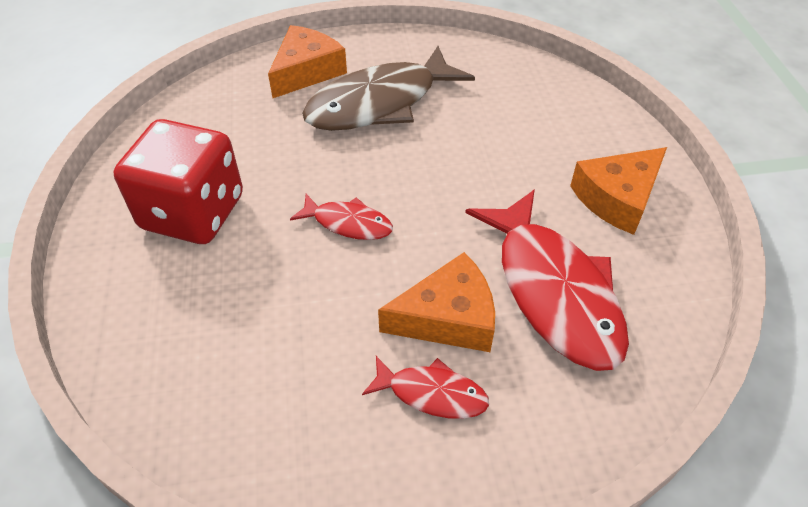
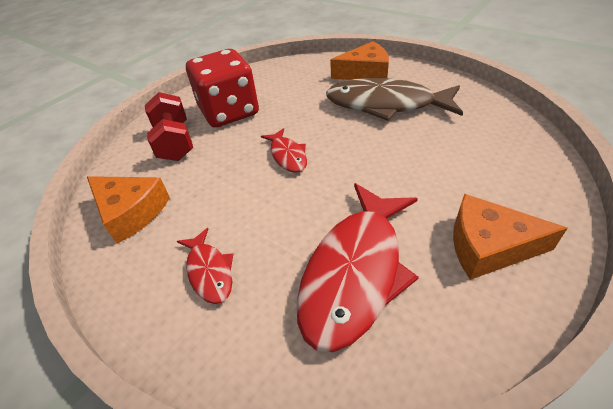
camera: 50 degrees right, 5 degrees down
(172, 296) = (175, 142): none -> red dumbbell
(448, 318) = (272, 238): orange cheese -> orange cheese (131, 212)

